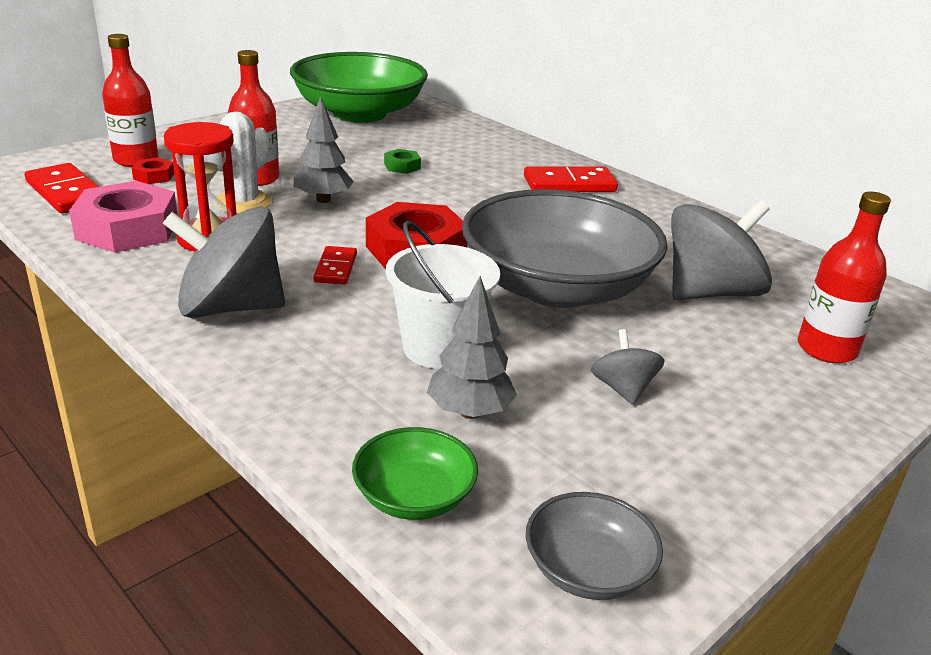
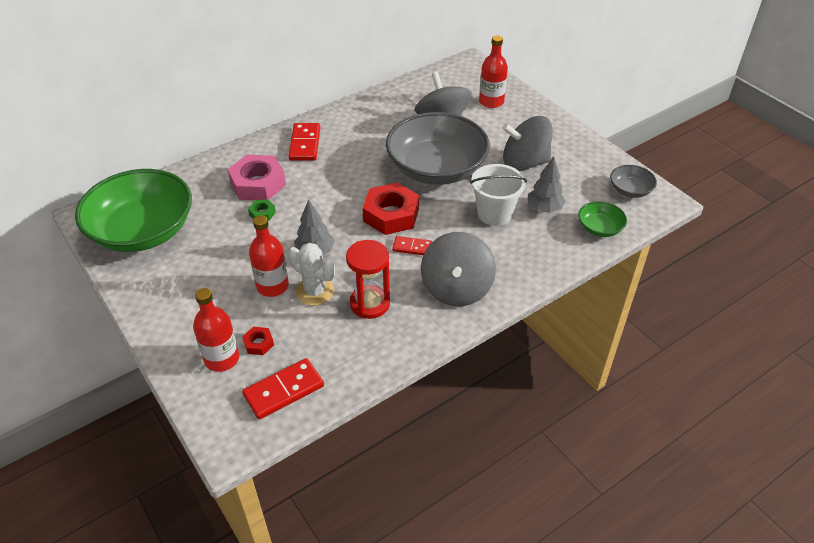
camera: 80 degrees left, 15 degrees up
(127, 229) = (352, 346): pink nut -> pink nut (258, 184)
(623, 389) = (524, 163): grey spinning top -> grey spinning top, size x2.02

